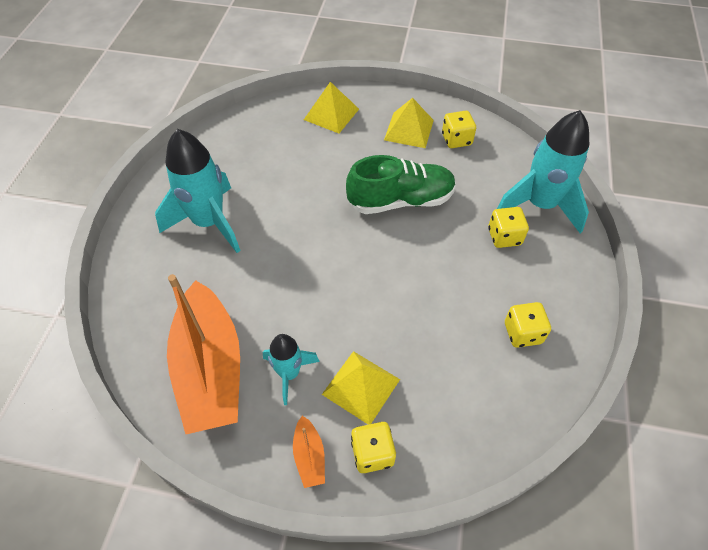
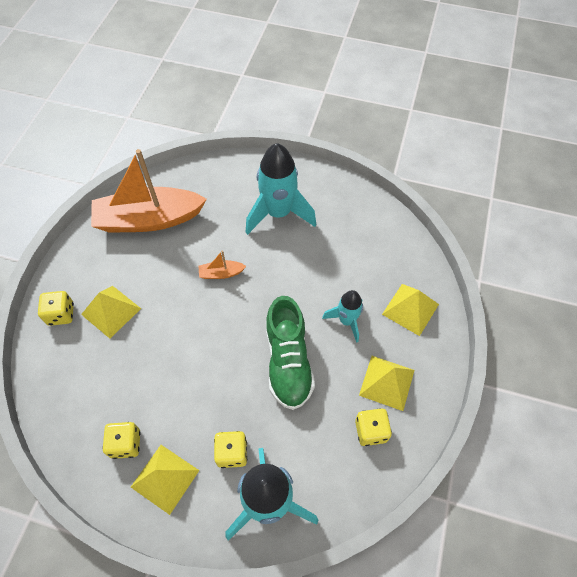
camera: 95 degrees right, 5 degrees up
(289, 373) = (133, 266): turquoise rocket -> turquoise rocket (346, 321)
(309, 456) = (71, 276): orange boat -> orange boat (221, 273)
(546, 289) = (165, 478): none -> yellow pyramid

